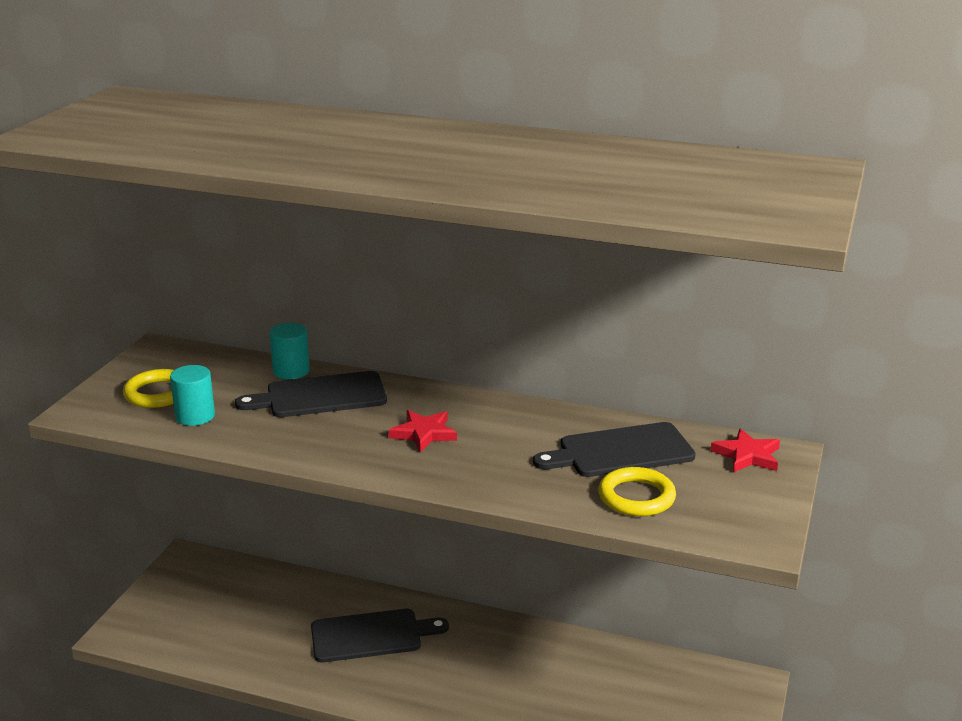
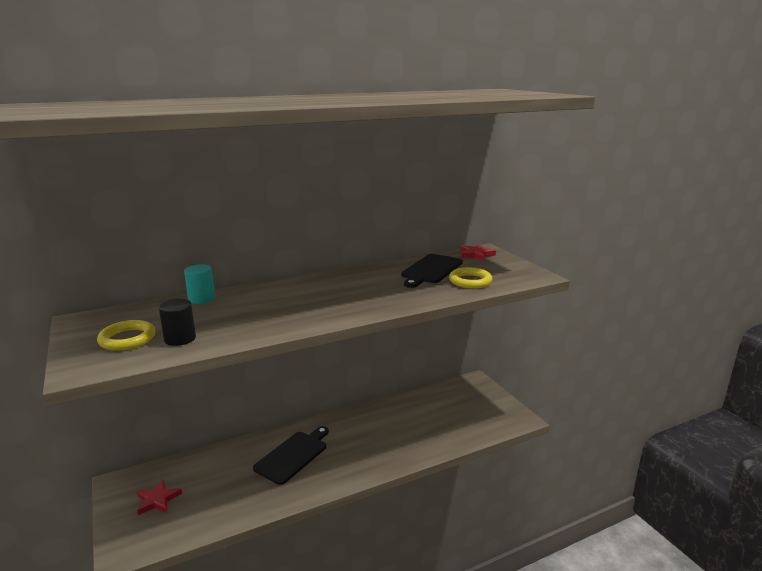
camera: 45 degrees left, 5 degrees down
(195, 416) = (180, 339): turquoise cylinder -> black cylinder
(320, 396) = (243, 302): black cutting board -> none
(424, 433) = (333, 296): red star -> red star (157, 500)

